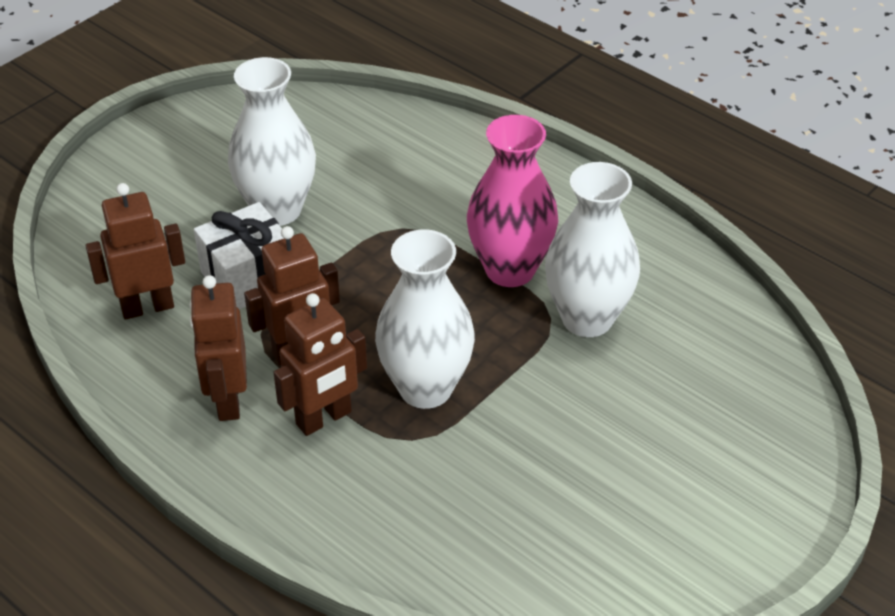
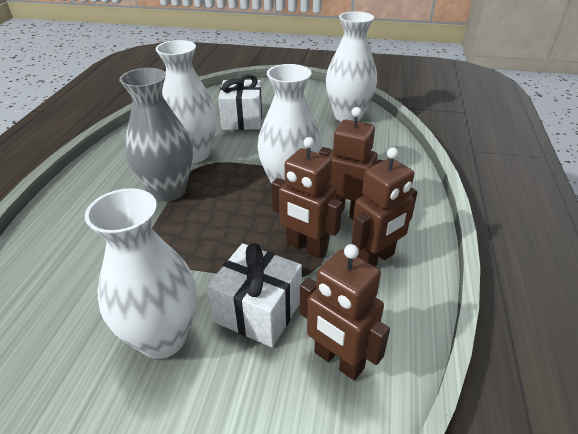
camera: 120 degrees left, 5 degrees down
(510, 270) = (168, 191): pink vase -> grey vase
(579, 570) = (348, 116): none -> white vase
(665, 412) = (242, 119): none -> white gift

